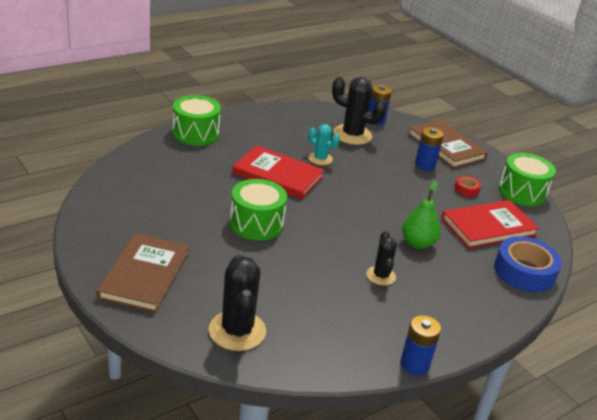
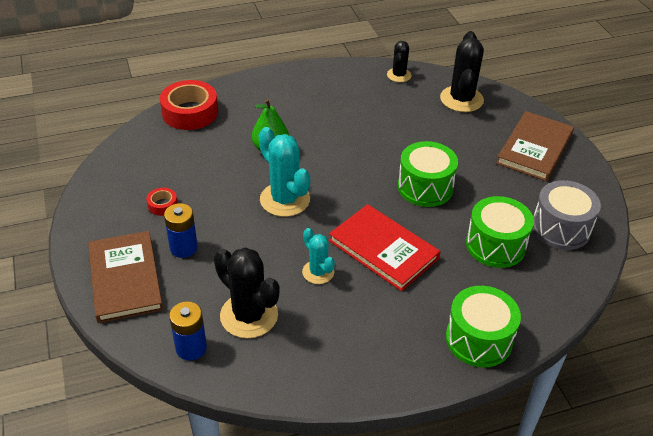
camera: 160 degrees left, 10 degrees up
(126, 202) = (560, 228): none -> grey drum
(375, 202) = (285, 199): none -> turquoise cactus
(381, 276) = (326, 124): black cactus -> black cactus (399, 75)
(414, 364) = (338, 64): blue battery -> none
(488, 227) = (181, 157): red book -> none
(522, 192) = (97, 194): green drum -> green drum (495, 245)
(524, 272) = (190, 112): blue tape -> red tape

